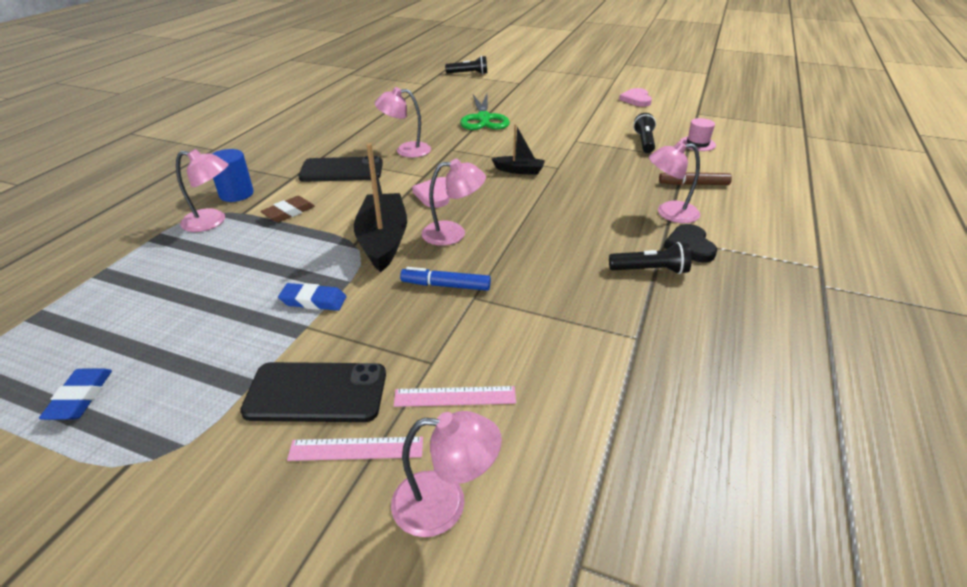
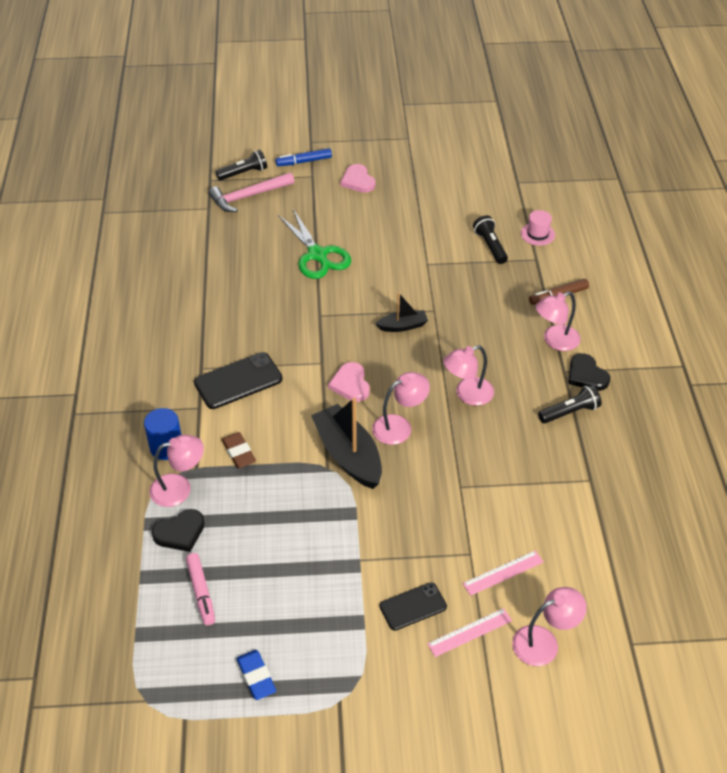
camera: 25 degrees left, 10 degrees up
(130, 301) = (201, 592): none -> pink marker
(173, 251) = (180, 532): none -> black heart
(289, 212) = (239, 452): brown eraser -> brown eraser turned 45 degrees counterclockwise
(313, 301) = (345, 536): blue eraser -> none
(316, 392) = (413, 606): black phone -> black phone, size x0.65
(406, 150) = (276, 331): pink lamp -> pink lamp (467, 394)
(446, 285) = (432, 483): blue marker -> blue marker (304, 161)
(460, 83) = (248, 196): none -> pink hammer
(636, 99) = (449, 174): pink heart -> pink heart (358, 181)

